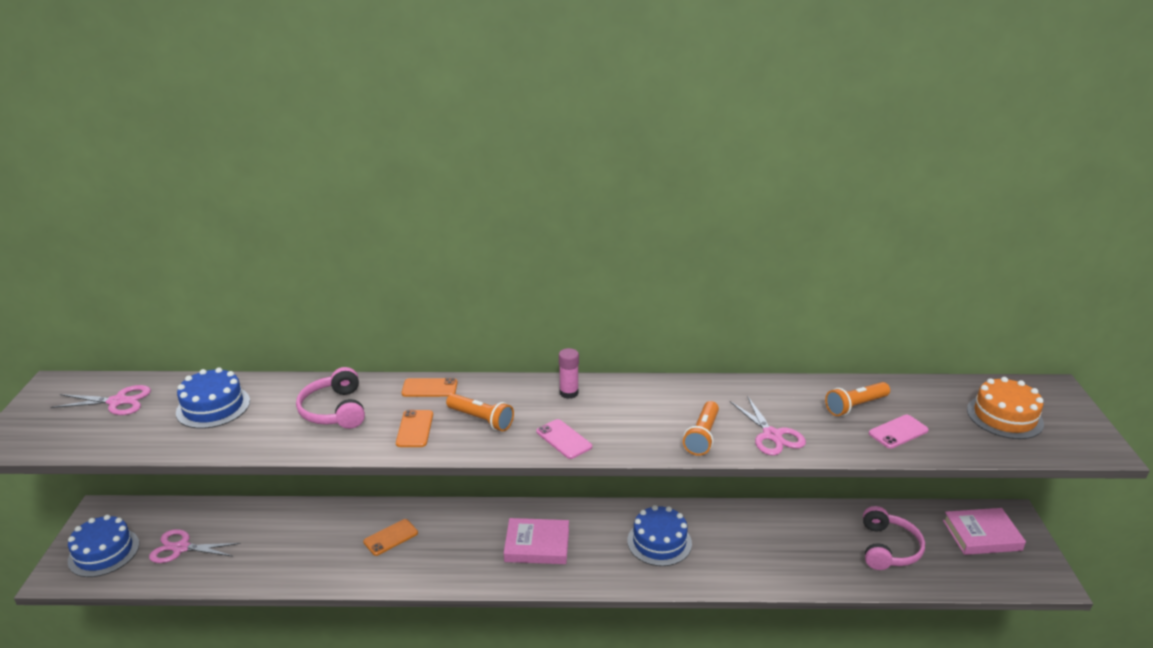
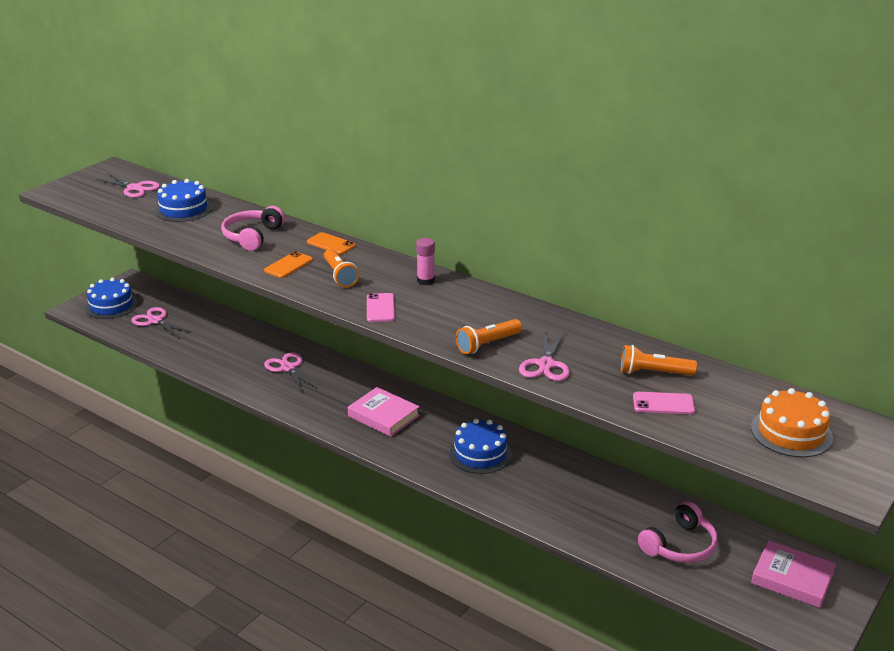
camera: 35 degrees right, 0 degrees up
(390, 537) = (288, 368): orange phone -> pink scissors

